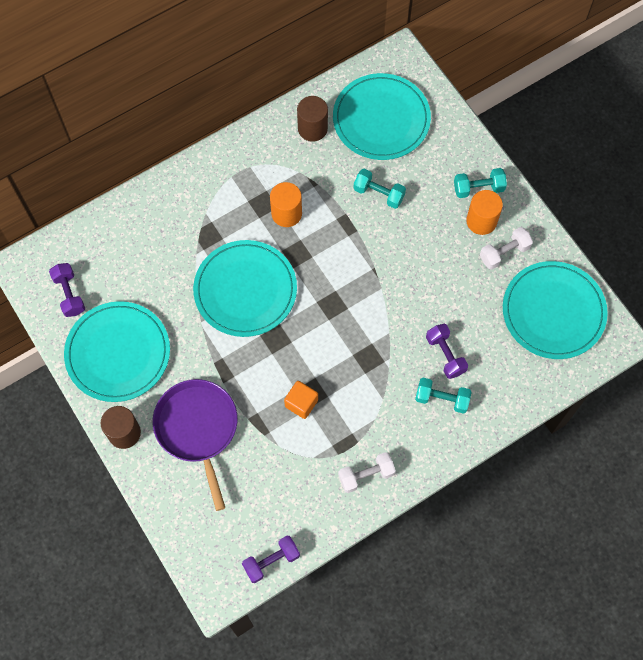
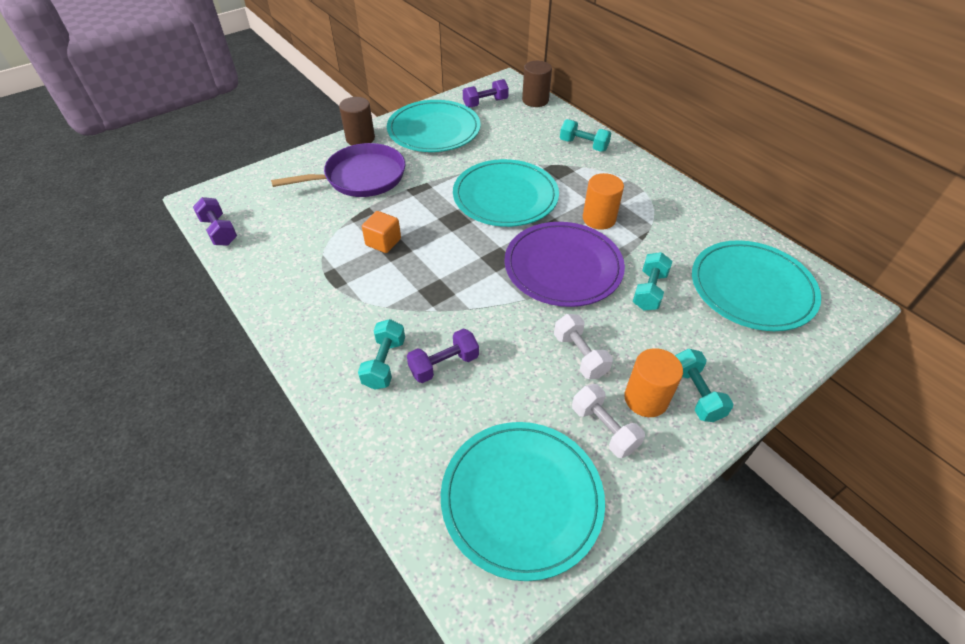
camera: 85 degrees right, 20 degrees down
(169, 205) = (583, 145): none -> turquoise dumbbell
(312, 128) = (710, 232): brown cylinder -> brown cylinder (535, 100)
(346, 254) = (563, 267): none -> purple plate
(366, 475) = (296, 297): white dumbbell -> white dumbbell (580, 355)

